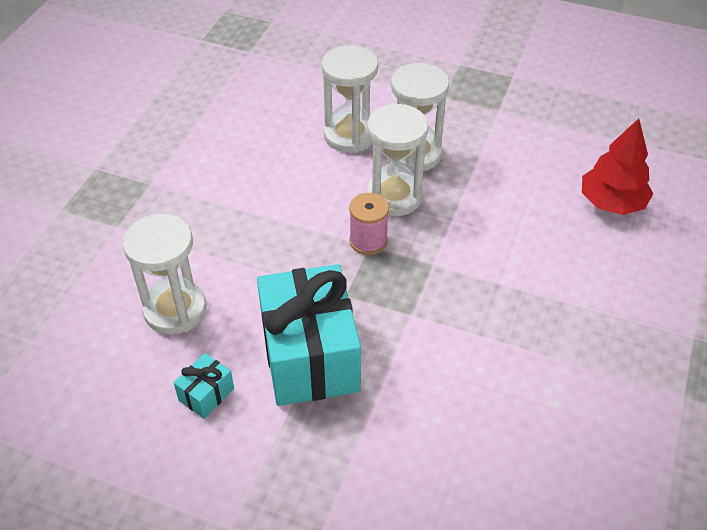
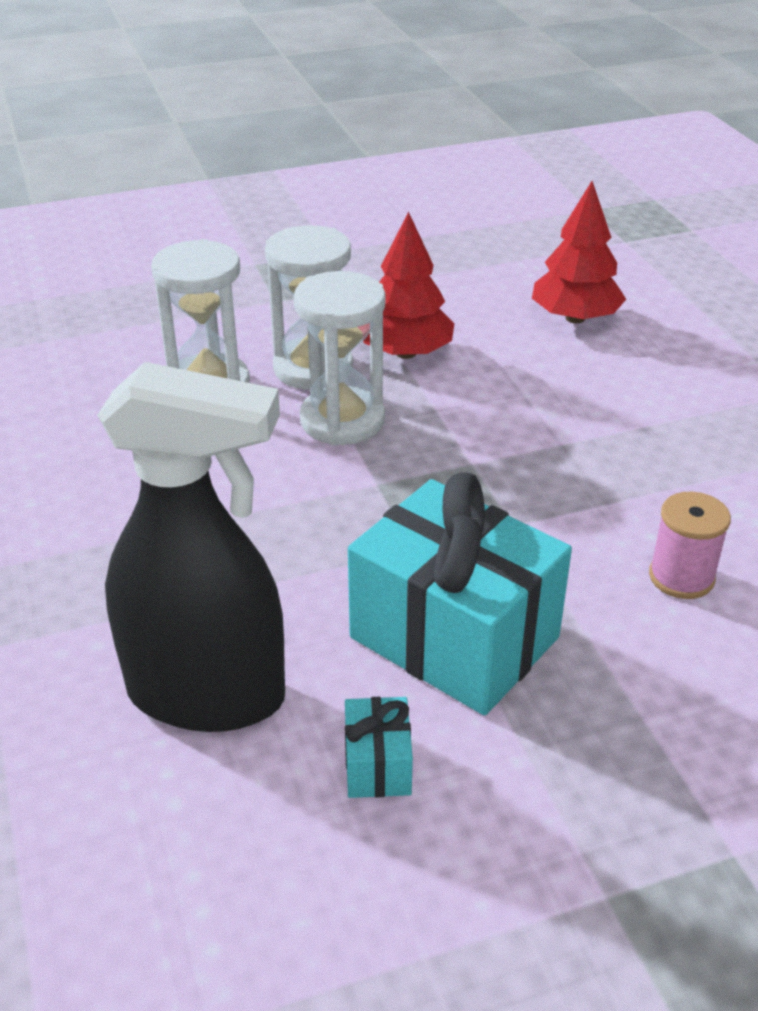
camera: 40 degrees left, 10 degrees down
(175, 310) = (208, 695): white hourglass -> black spray bottle
(368, 241) = (369, 479): pink spool -> pink spool (681, 577)
(477, 171) = (405, 353): none -> red tree

